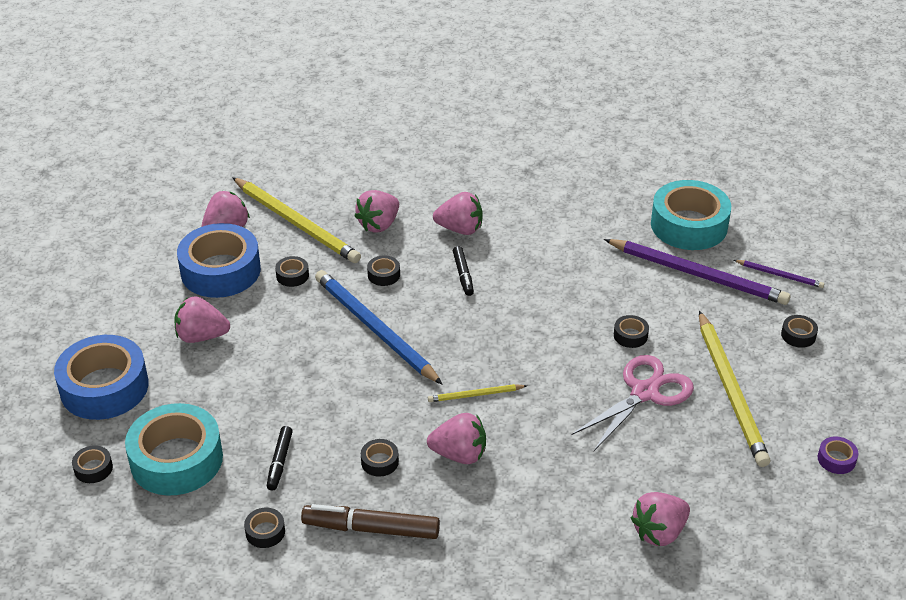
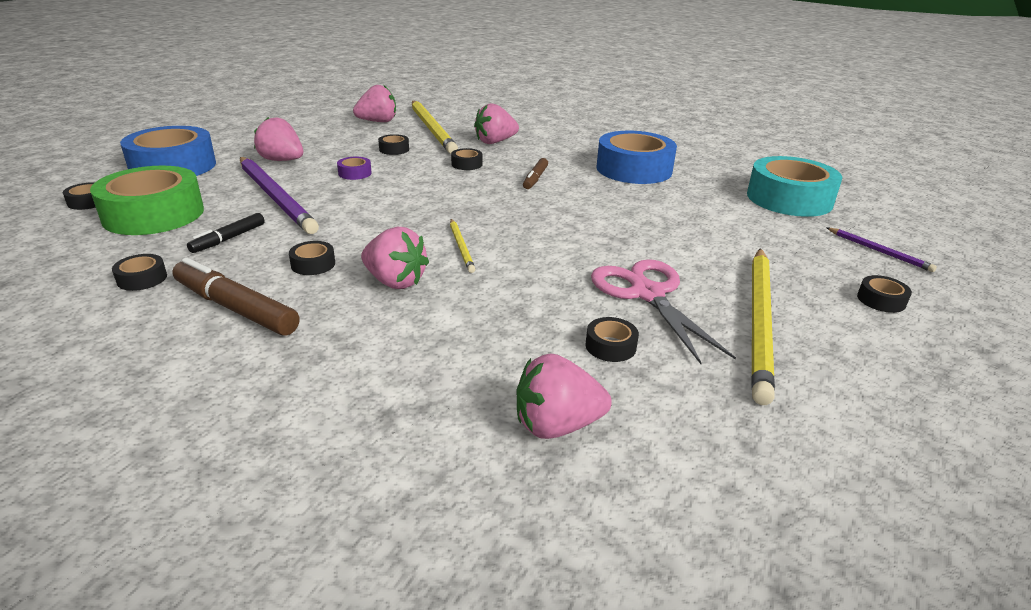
camera: 25 degrees right, 10 degrees down
(176, 459) = (153, 214): turquoise tape -> green tape
(220, 270) = (345, 136): blue tape -> blue tape (634, 169)
(374, 329) = (421, 188): blue pencil -> none
(460, 229) = (560, 157): pink strawberry -> none
(463, 275) = (535, 179): black marker -> brown marker
(475, 395) = (461, 247): yellow pencil -> yellow pencil turned 120 degrees counterclockwise
(630, 335) = (667, 250): black tape -> black tape (610, 346)
(644, 393) = (647, 294): pink scissors -> pink scissors turned 90 degrees counterclockwise
(698, 275) = (777, 229): purple pencil -> purple pencil (275, 197)
(836, 459) = (886, 434): purple tape -> purple tape (355, 173)

